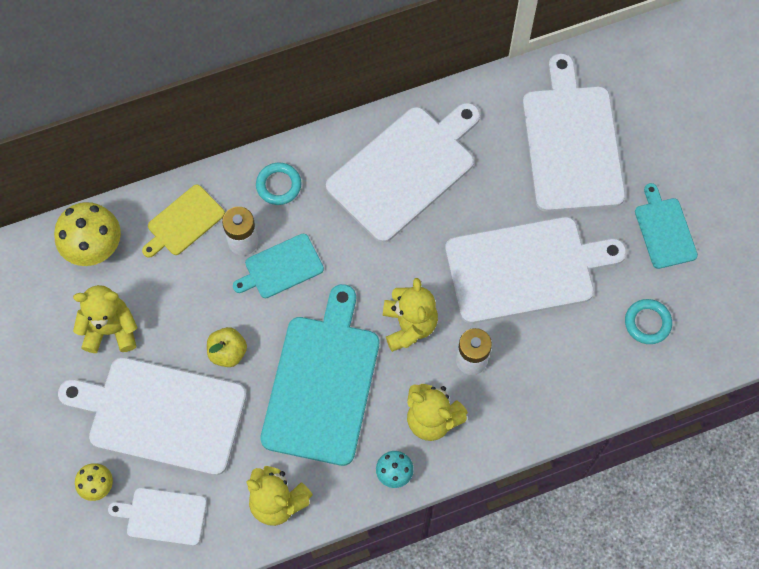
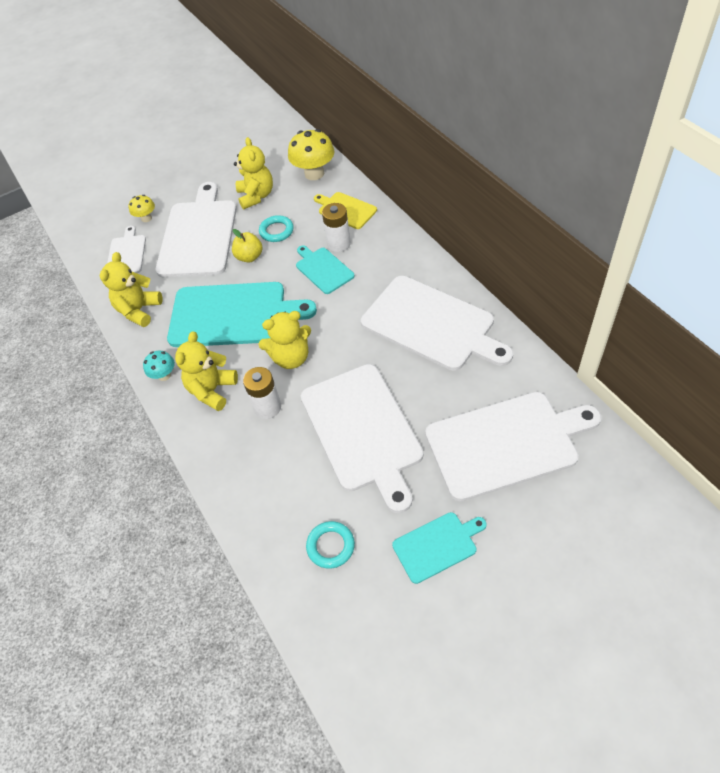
camera: 85 degrees right, 15 degrees down
(278, 185) = (391, 252): turquoise ring -> turquoise ring (276, 231)

